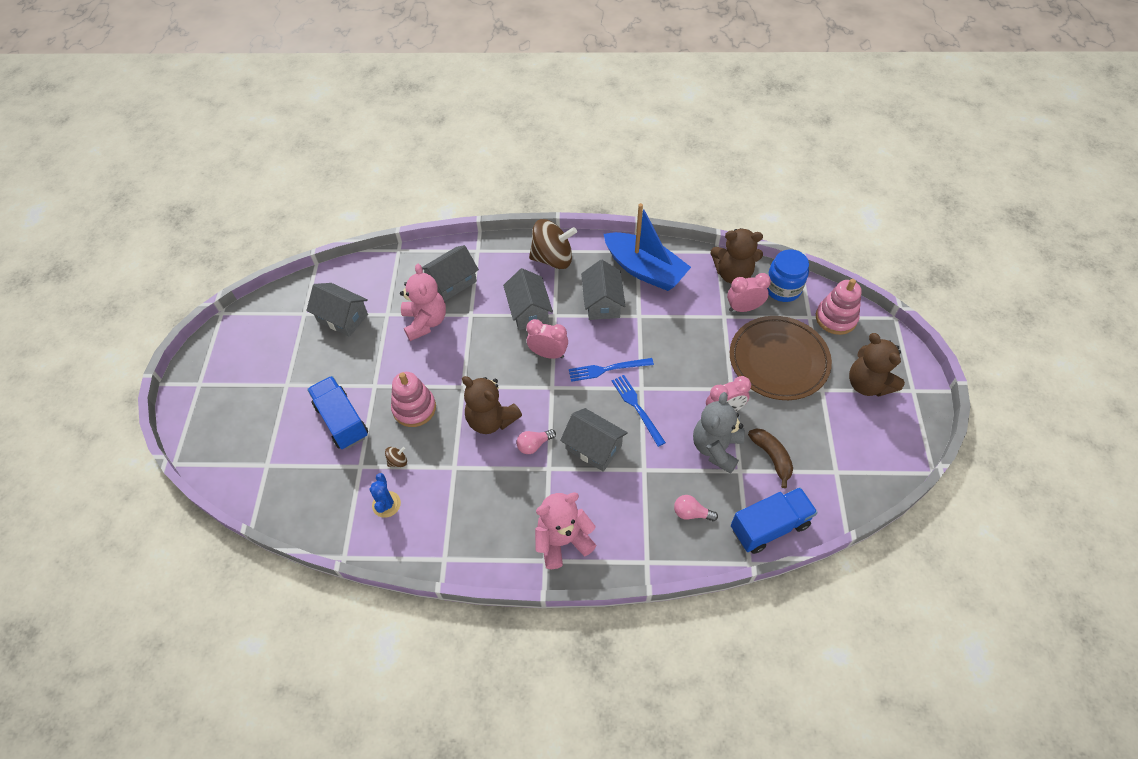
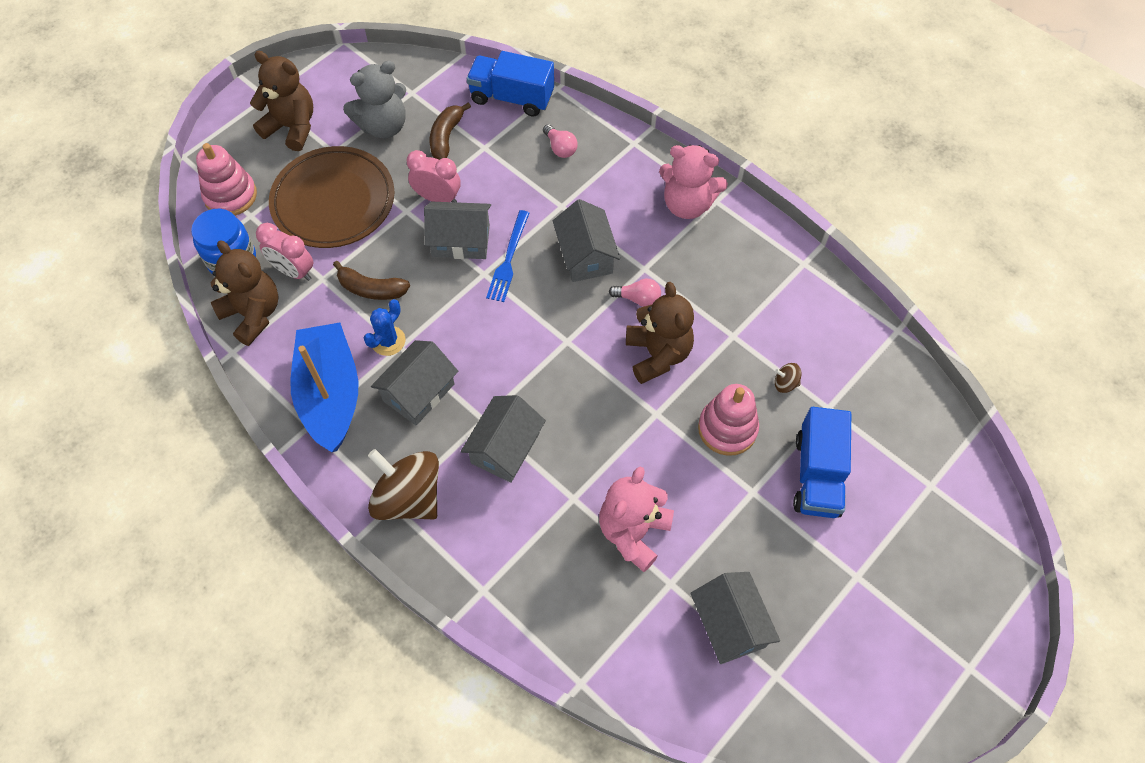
camera: 140 degrees left, 5 degrees up
(386, 504) = (825, 349): blue cactus -> blue cactus (388, 341)
(452, 282) = (556, 565): grey house -> grey house (461, 241)
(548, 354) = (535, 379): pink clock -> none
(607, 369) = (494, 316): blue fork -> none
(691, 331) = (371, 289): none -> brown banana
(716, 448) = (481, 176): grey teddy bear -> grey teddy bear (383, 126)
(868, 384) = (292, 127): brown teddy bear -> brown teddy bear turned 75 degrees counterclockwise

